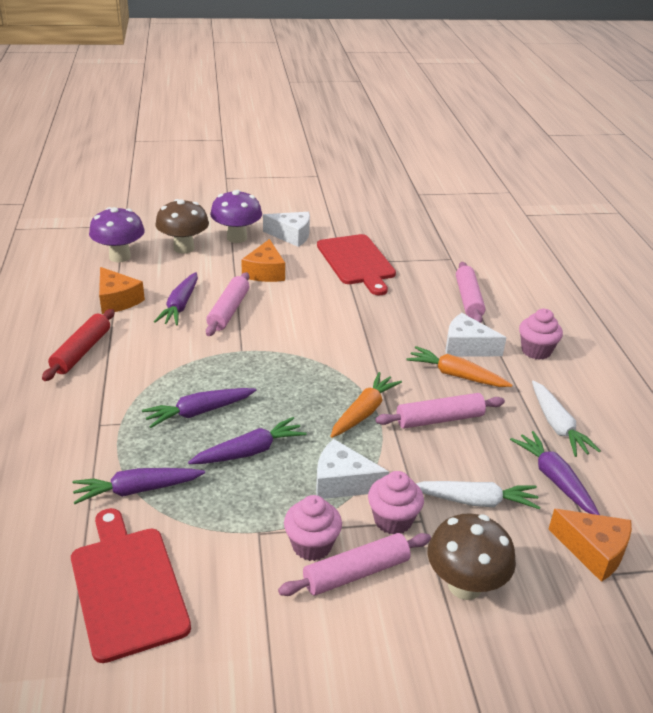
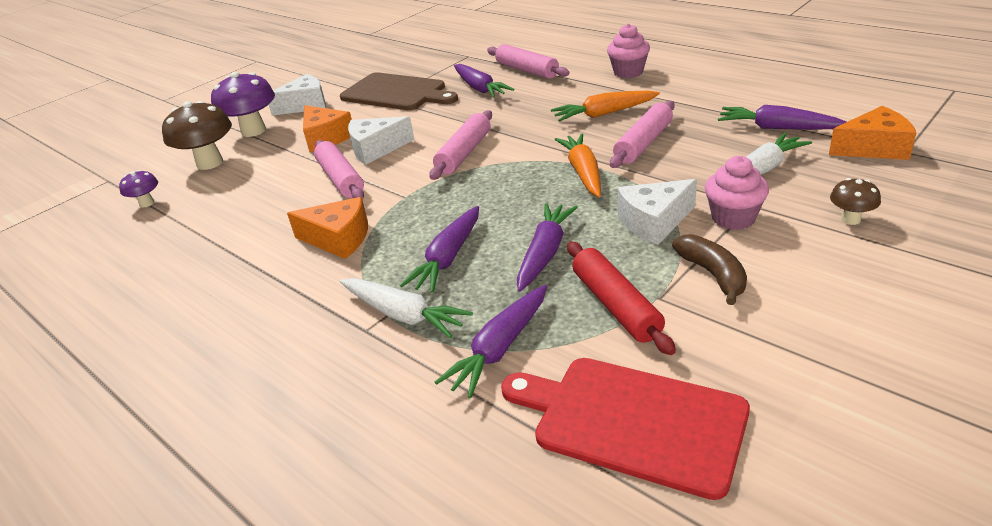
camera: 35 degrees left, 0 degrees up
(81, 351) = (237, 292): red rolling pin -> red rolling pin (615, 305)
(117, 300) = (205, 234): orange cheese -> orange cheese (338, 239)
(120, 257) = (147, 203): purple mushroom -> purple mushroom, size x0.51
(180, 306) = (284, 201): purple carrot -> purple carrot (480, 88)
(312, 545) = (713, 274): pink cupcake -> brown banana
(356, 262) = (396, 93): red cutting board -> brown cutting board
(356, 573) = (775, 266): pink rolling pin -> pink rolling pin (464, 153)
(464, 586) = (850, 219): brown mushroom -> brown mushroom, size x0.51
(466, 347) = (579, 95): white cheese -> white cheese (376, 149)
(557, 426) = (721, 101): white carrot -> white carrot (403, 315)

